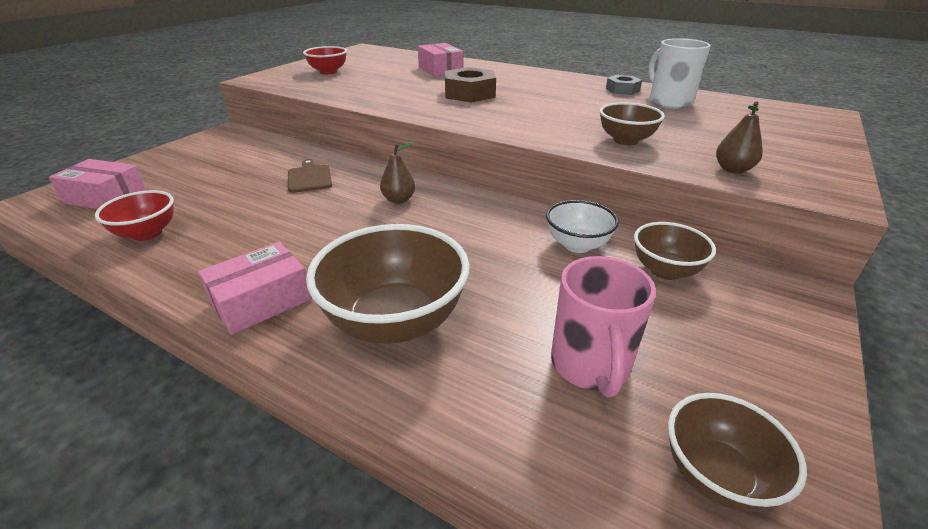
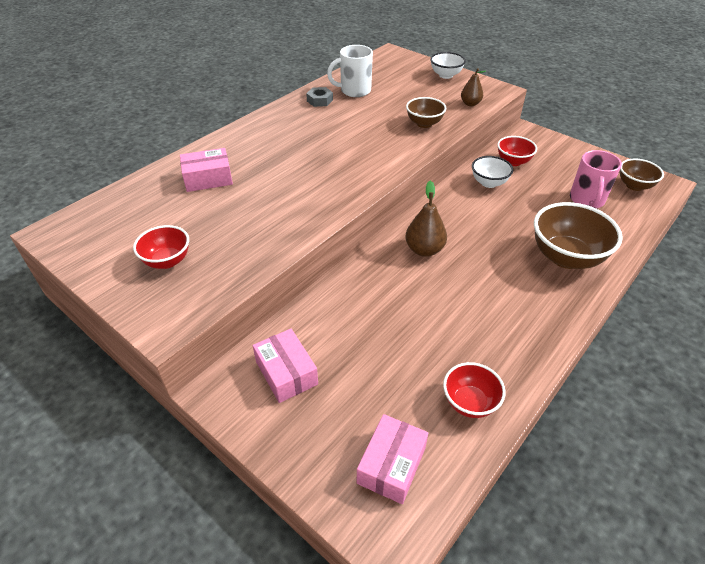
camera: 80 degrees left, 10 degrees up
(261, 301) = (554, 314): pink box -> pink box (286, 373)
(309, 178) = (374, 303): brown cutting board -> none
(399, 200) = (424, 250): brown pear -> brown pear, size x1.50
(469, 93) = (299, 170): brown nut -> none
(590, 366) = (587, 200): pink mug -> pink mug turned 90 degrees clockwise
(665, 270) = (513, 161): brown bowl -> red bowl
(811, 150) = (446, 75): none -> white bowl

